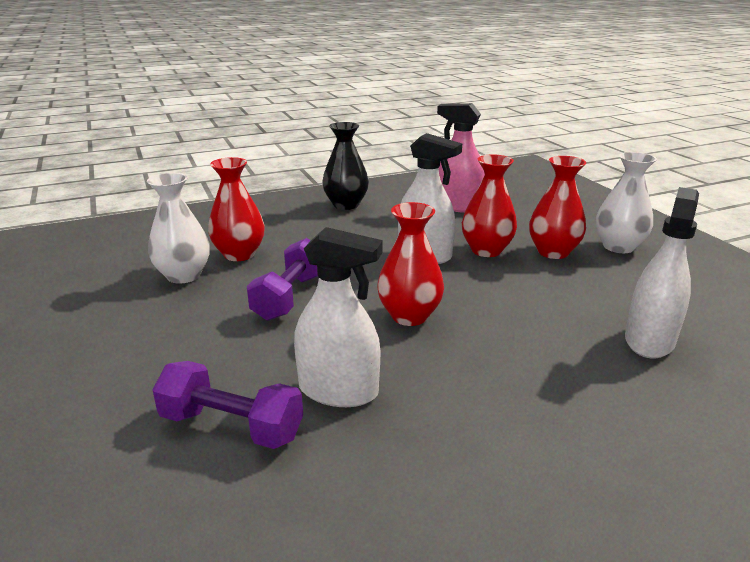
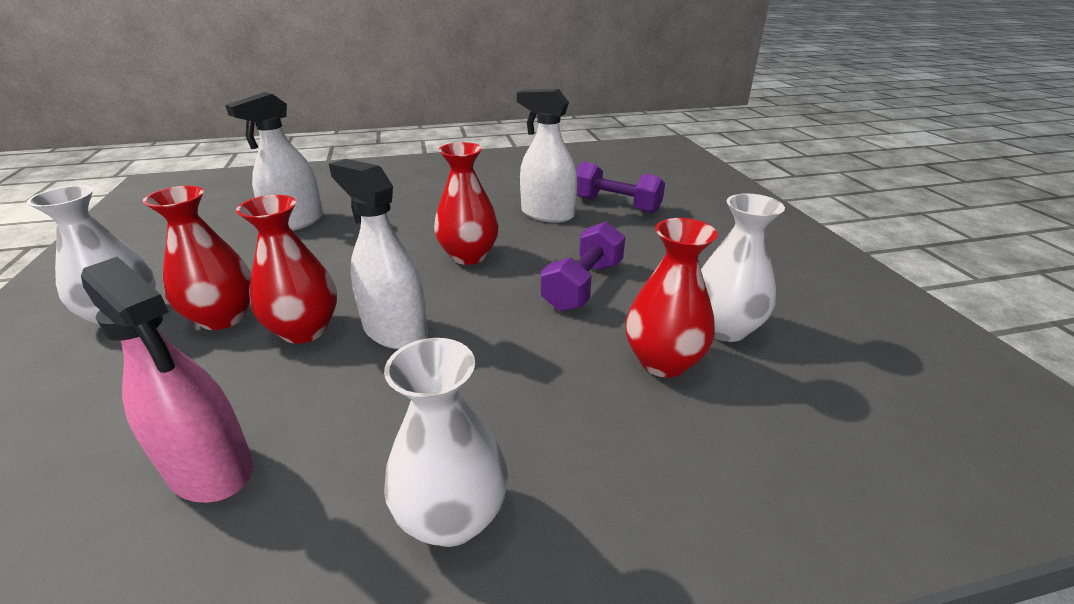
camera: 170 degrees left, 5 degrees up
(346, 205) = (452, 517): black vase -> white vase

